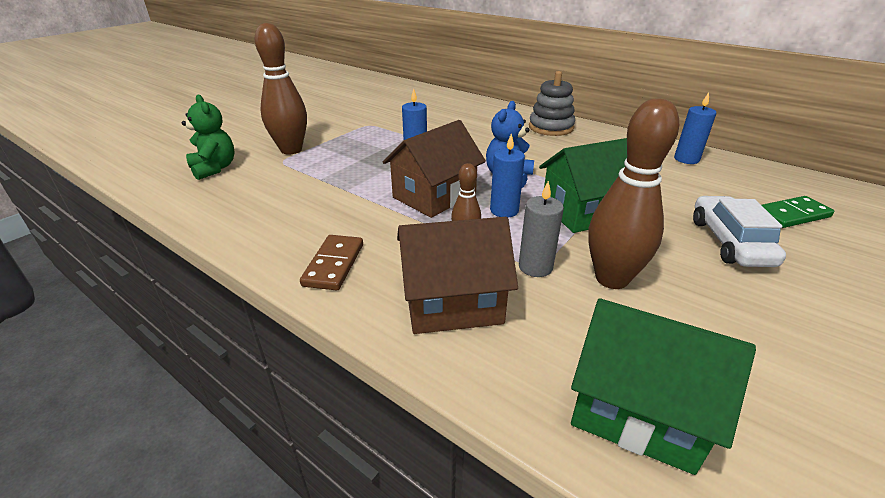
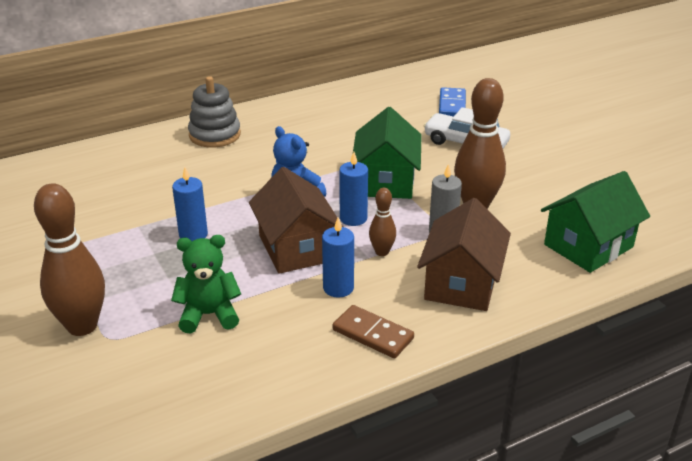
camera: 65 degrees left, 0 degrees up
(214, 169) = (74, 402): green teddy bear -> green teddy bear (209, 315)
(686, 159) = (344, 101): blue candle -> blue candle (338, 288)
(792, 215) = (452, 105): green domino -> blue domino

